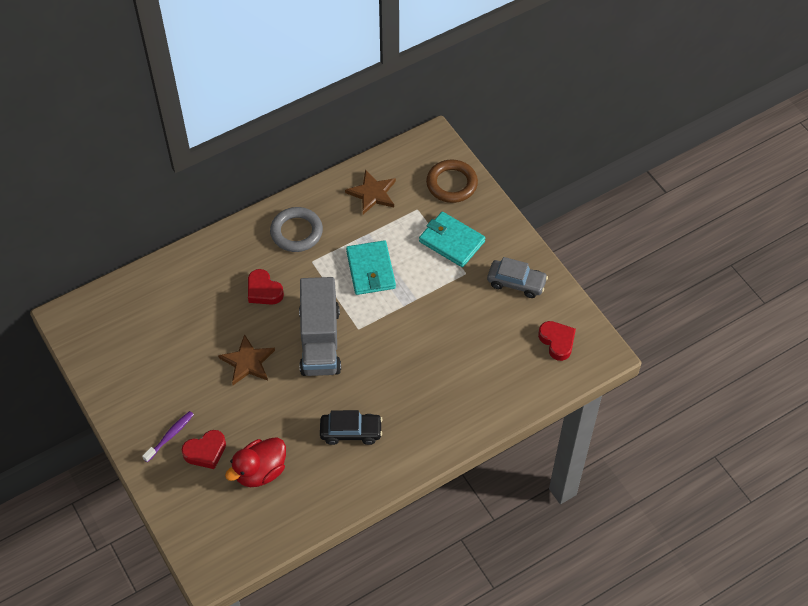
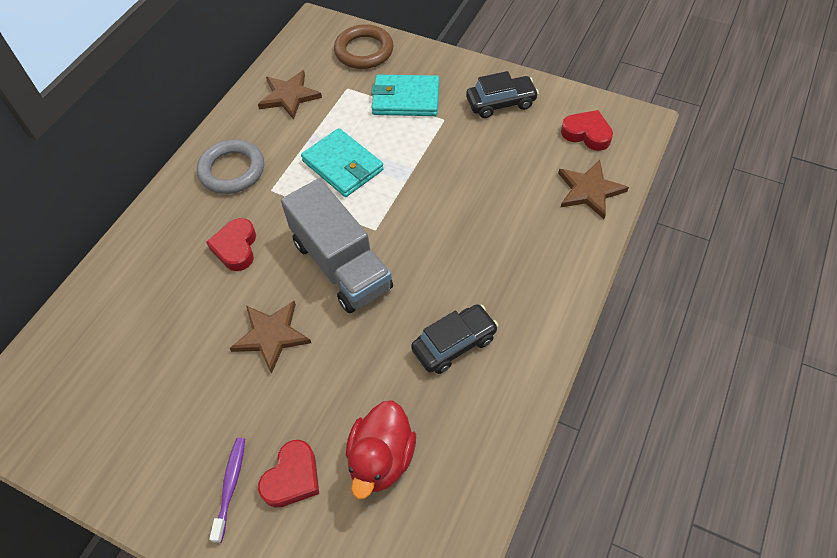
camera: 30 degrees left, 0 degrees up
(263, 291) = (236, 248): red heart -> red heart turned 75 degrees clockwise
(516, 283) = (501, 103): grey car -> black car
(521, 384) = (589, 191): none -> brown star

